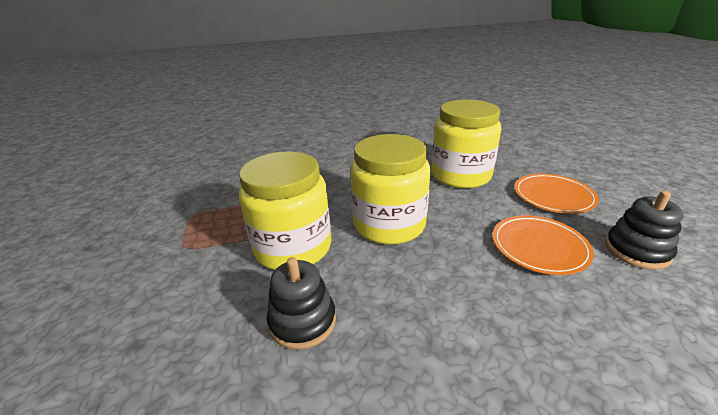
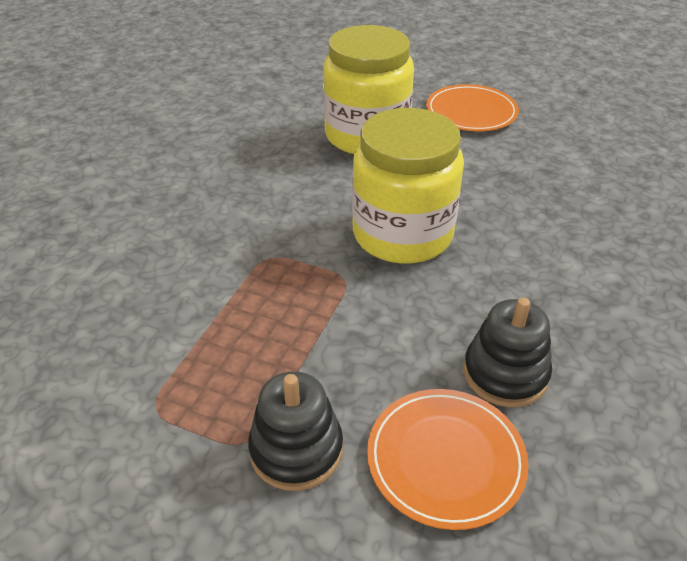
camera: 55 degrees left, 10 degrees up
(293, 247) = (365, 330): yellow jar -> none
(539, 247) = (534, 169): orange plate -> orange plate (445, 459)
(636, 251) = (583, 130): black stacking toy -> black stacking toy (296, 450)

